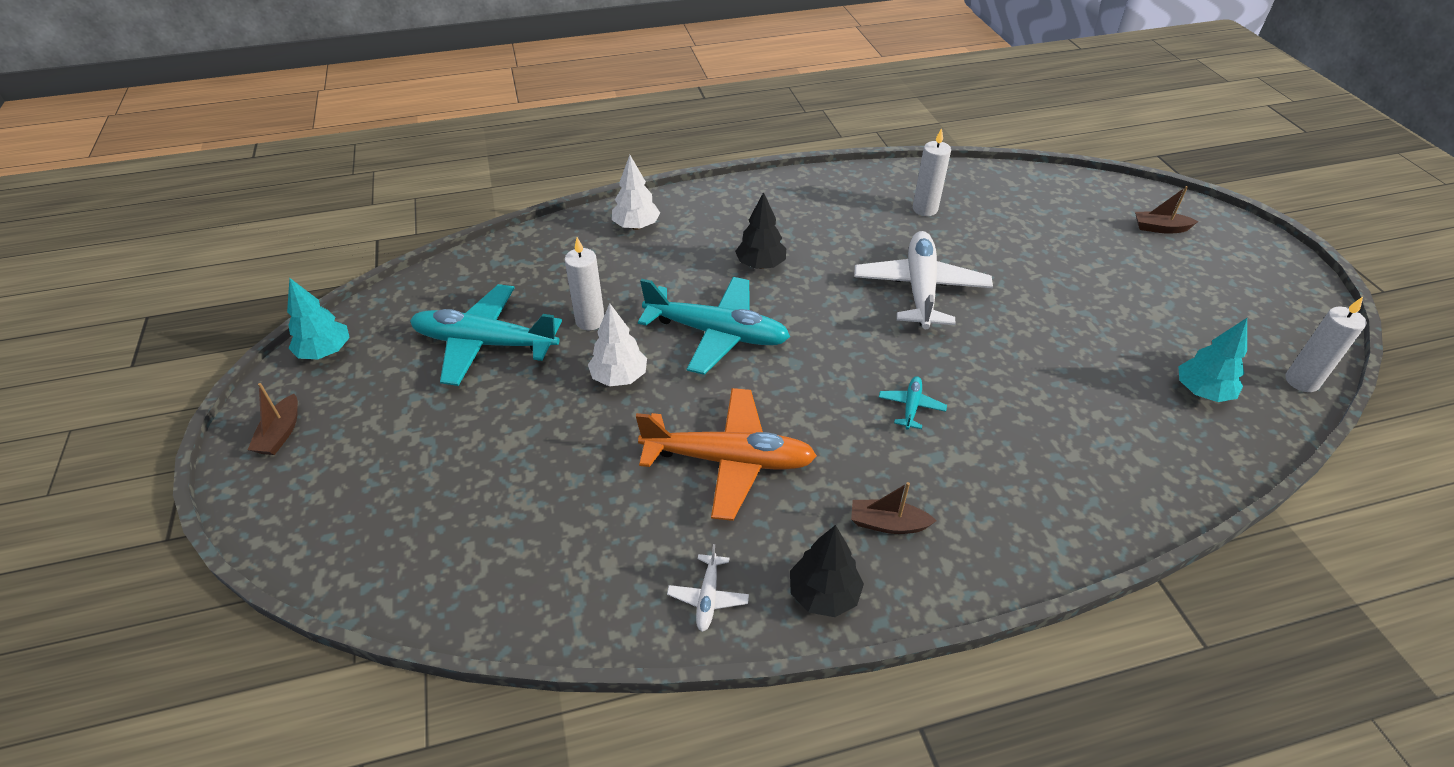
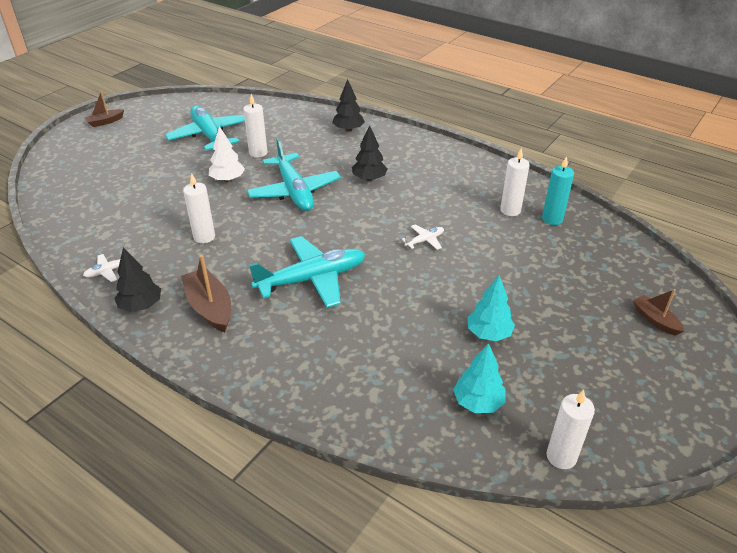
camera: 50 degrees right, 5 degrees down
(325, 352) = (161, 105): turquoise tree -> turquoise tree (488, 333)
(636, 226) = (348, 129): white tree -> black tree
(729, 460) = (204, 237): orange plane -> white candle
(887, 524) = (210, 307): brown boat -> brown boat, size x1.63
(911, 406) = (312, 279): turquoise plane -> turquoise plane, size x2.31
(920, 289) = (425, 240): white plane -> white plane, size x0.43
(965, 195) = (552, 219): none -> turquoise candle

